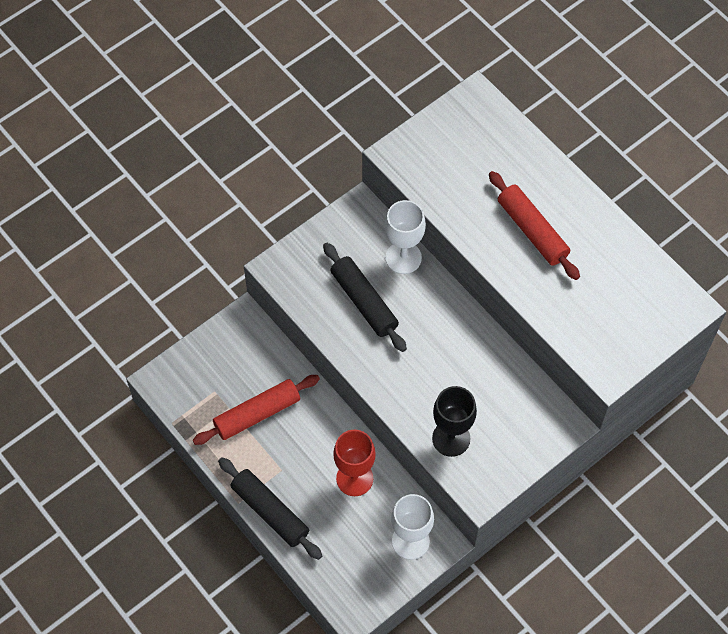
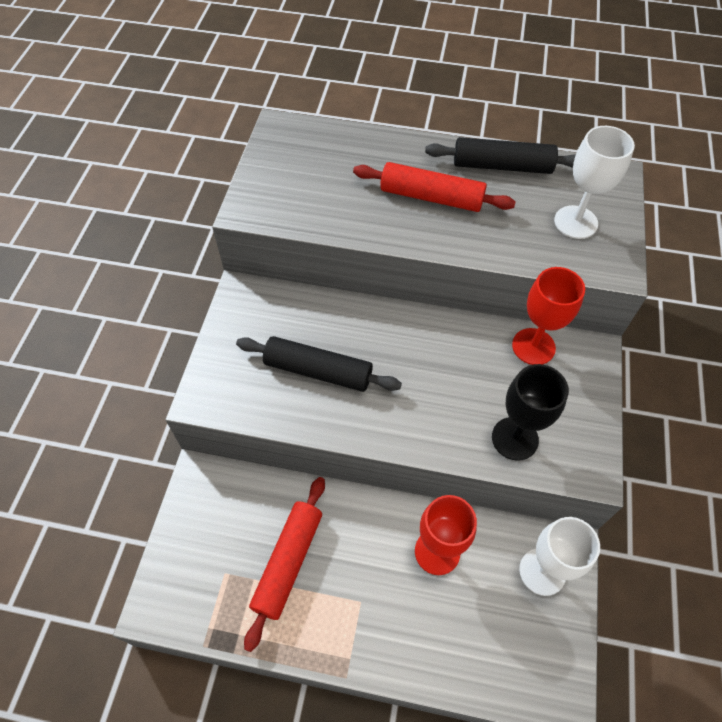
camera: 40 degrees left, 5 degrees down
(270, 511) = (386, 658): black rolling pin -> black rolling pin (502, 166)
(403, 257) = (320, 308): white goblet -> white goblet (575, 222)
(526, 391) = (533, 346): none -> red goblet

